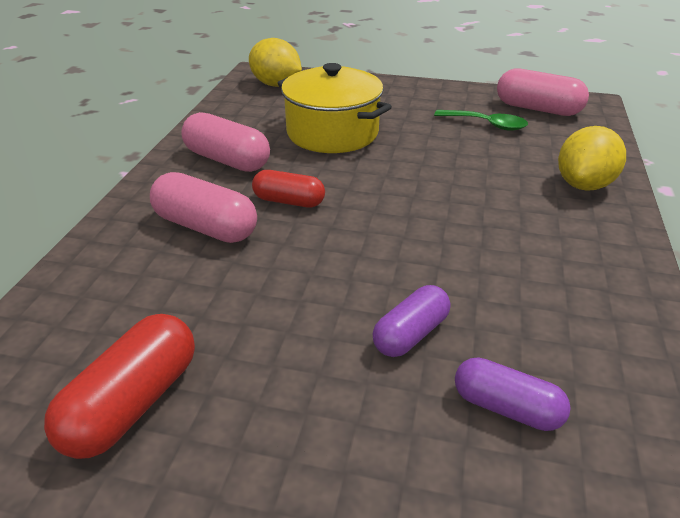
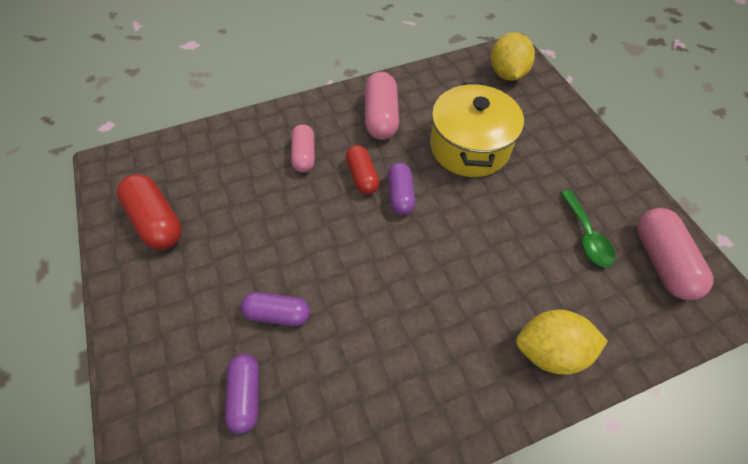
camera: 55 degrees right, 20 degrees up
(133, 403) = (157, 221): red capsule -> red capsule turned 60 degrees clockwise
(206, 227) = (304, 155): pink capsule -> pink capsule, size x0.66
(342, 189) = (400, 195): none -> purple capsule

